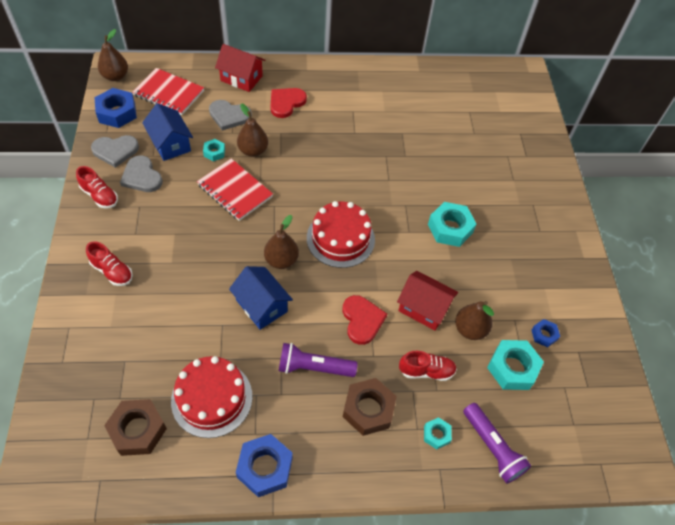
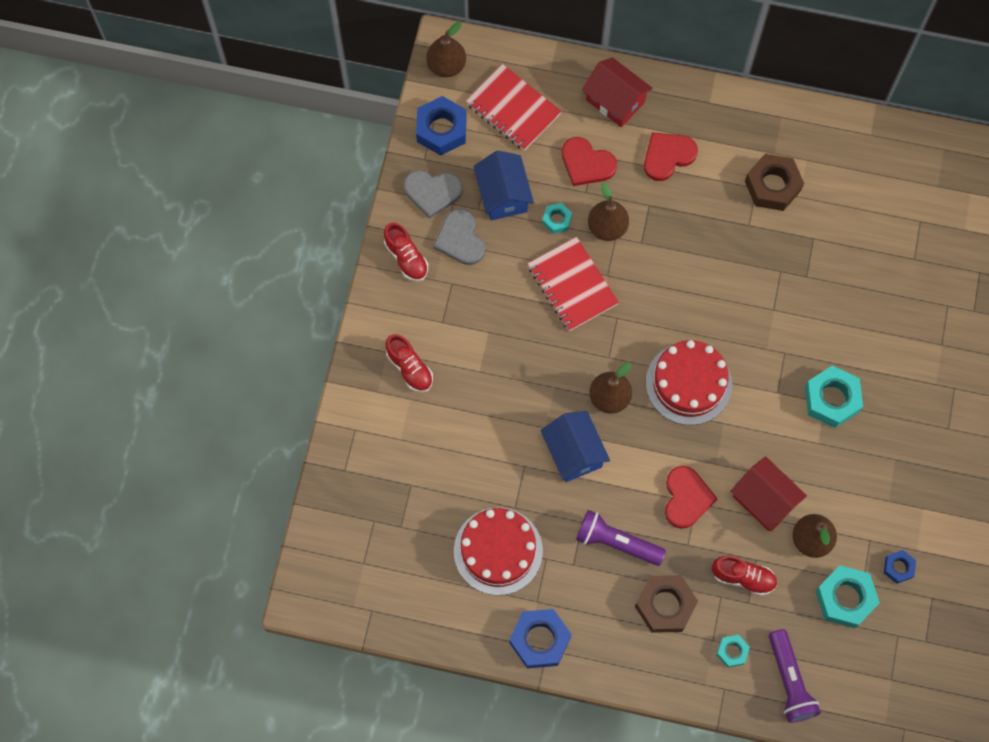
camera: 20 degrees right, 15 degrees up
(137, 430) = (415, 567): brown nut -> brown nut (772, 186)
(229, 116) = (586, 163): grey heart -> red heart

